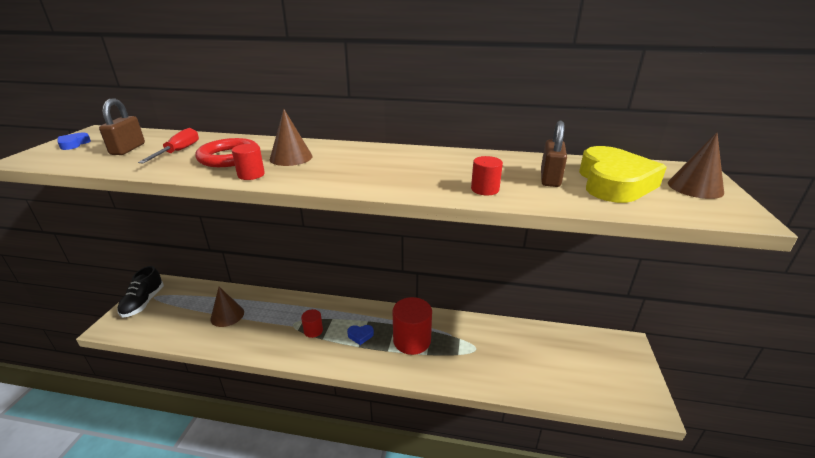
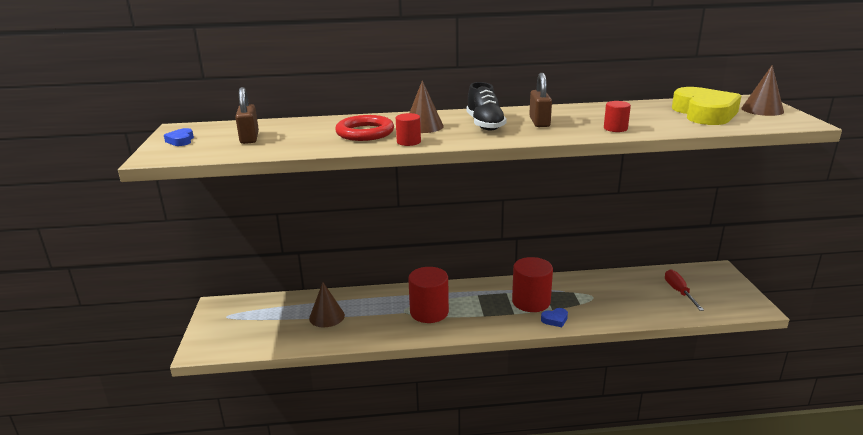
camera: 15 degrees left, 5 degrees down
(143, 302) = (219, 323): black shoe -> black shoe (485, 124)
(178, 151) = (306, 134): red screwdriver -> red screwdriver (679, 292)
(313, 331) = (429, 312): red cylinder -> red cylinder, size x1.95
(360, 335) = (479, 307): blue heart -> blue heart (555, 320)
(550, 178) = (656, 116): brown padlock -> brown padlock (539, 122)

